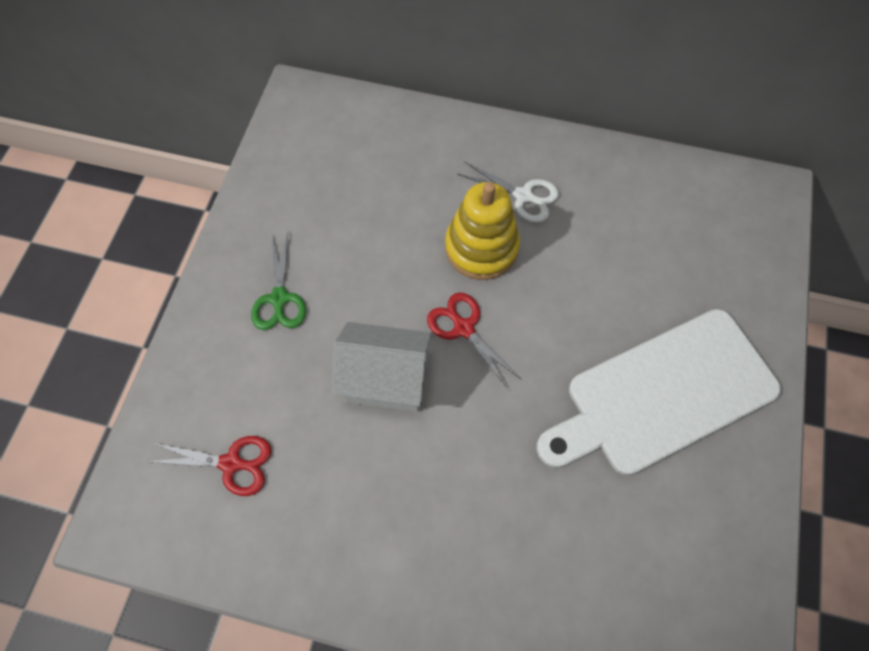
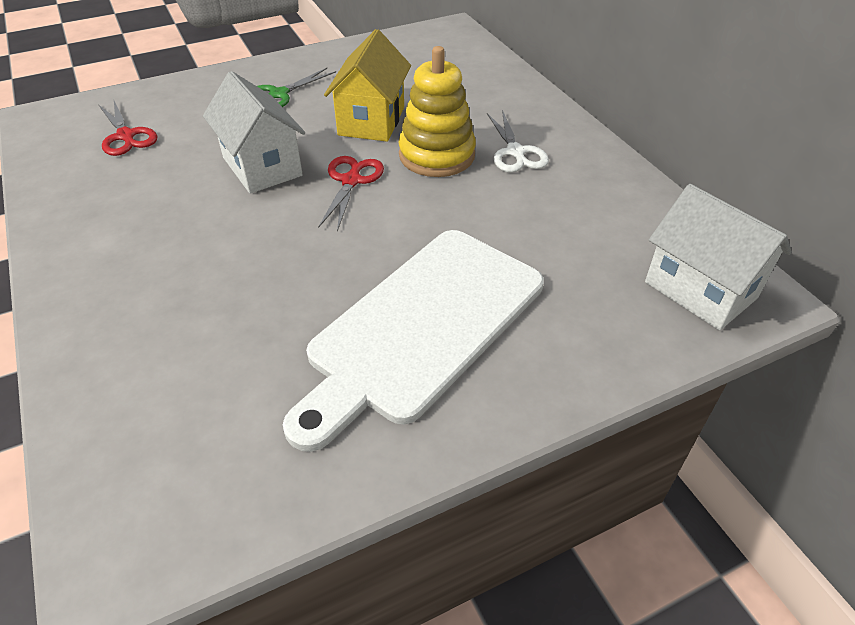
camera: 50 degrees right, 20 degrees down
(391, 258) = (371, 121): none -> yellow house
(662, 394) = (421, 327): white cutting board -> white cutting board turned 75 degrees counterclockwise
(744, 216) = (700, 290): none -> white house

